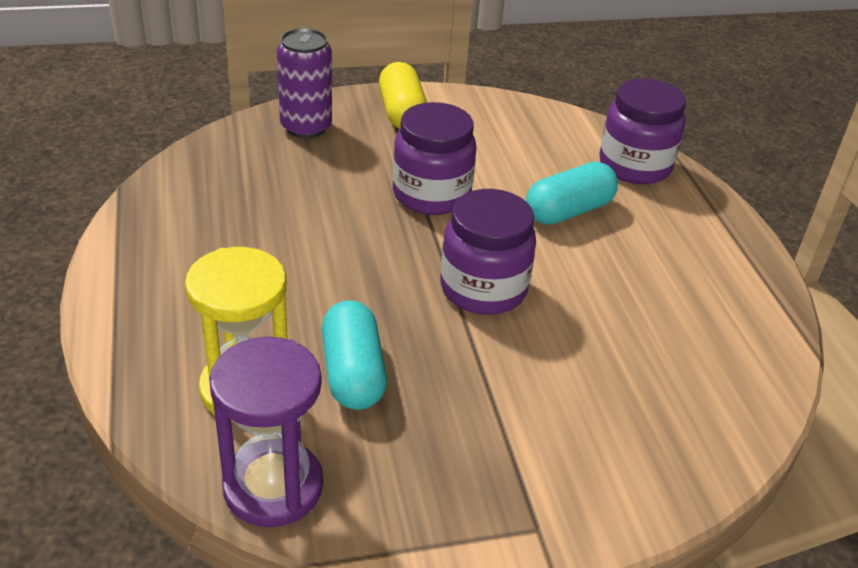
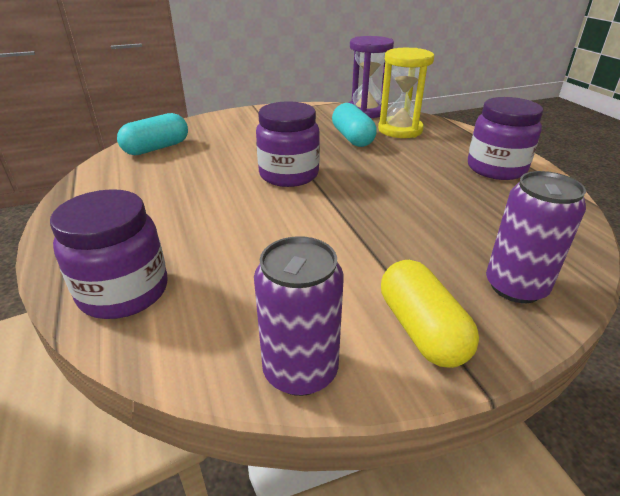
camera: 175 degrees right, 5 degrees down
(431, 195) = (344, 230): purple jar -> purple jar (496, 168)
(492, 105) = (300, 370): none -> purple can
(568, 211) = (217, 232): turquoise capsule -> turquoise capsule (157, 148)

